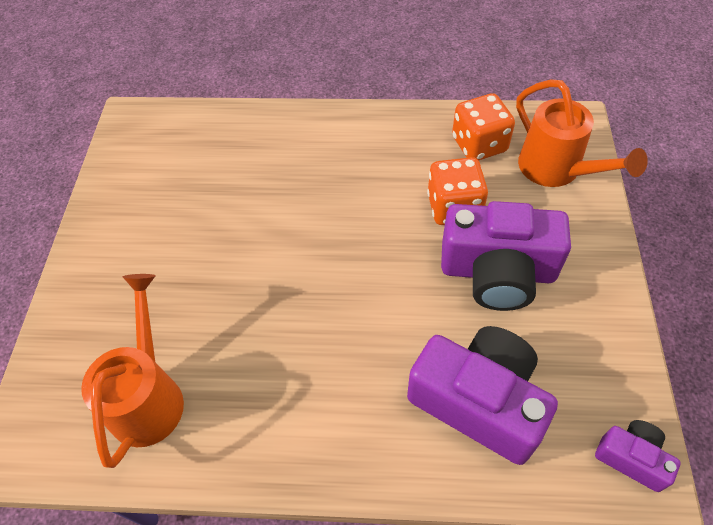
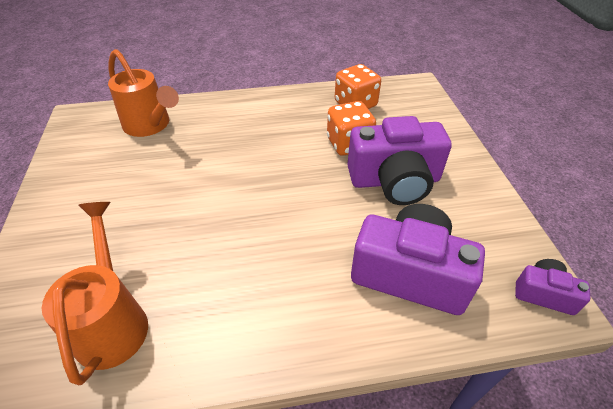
camera: 15 degrees left, 10 degrees down
(556, 170) = (415, 113): orange watering can -> orange watering can (150, 126)

